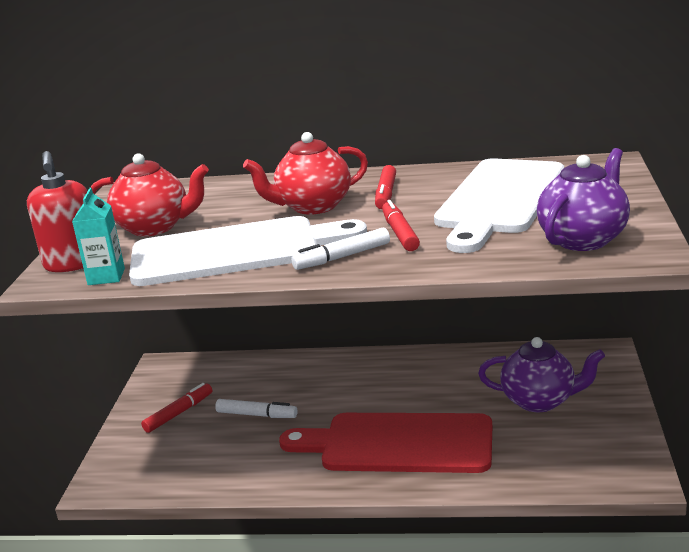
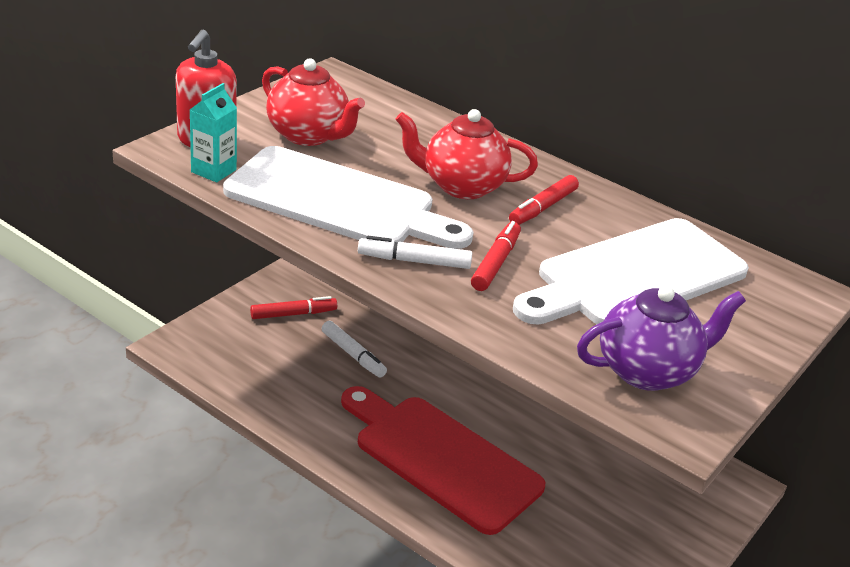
camera: 25 degrees right, 10 degrees up
(540, 401) = (615, 497): purple teapot -> none

